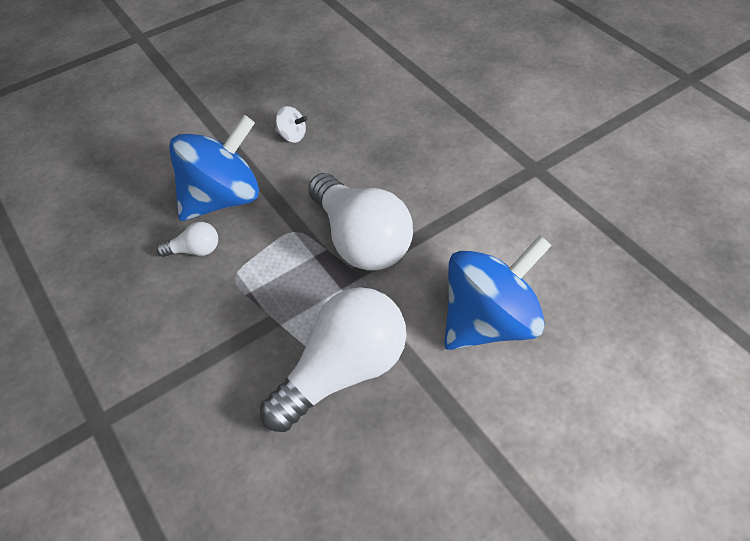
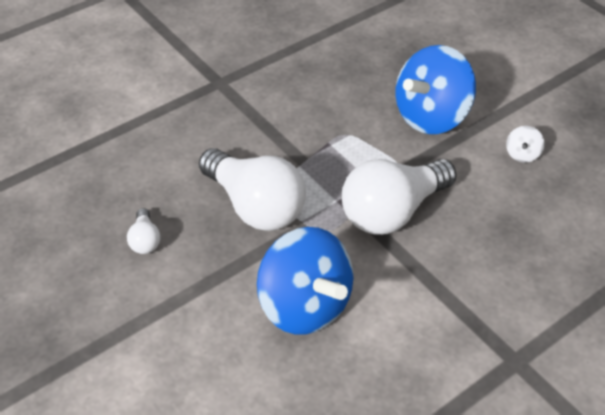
camera: 85 degrees right, 5 degrees down
(195, 250) = (371, 107): white light bulb -> white light bulb (145, 240)
(223, 198) = (431, 117): blue spinning top -> blue spinning top turned 90 degrees clockwise

